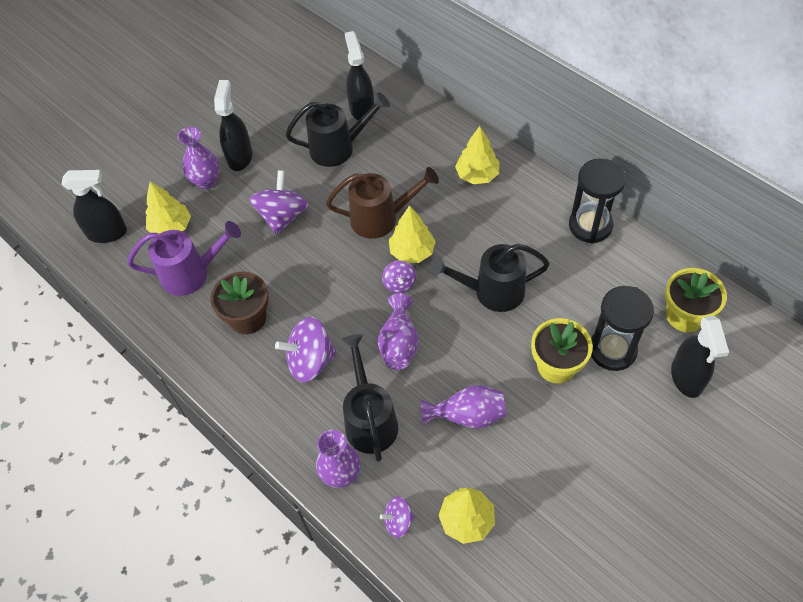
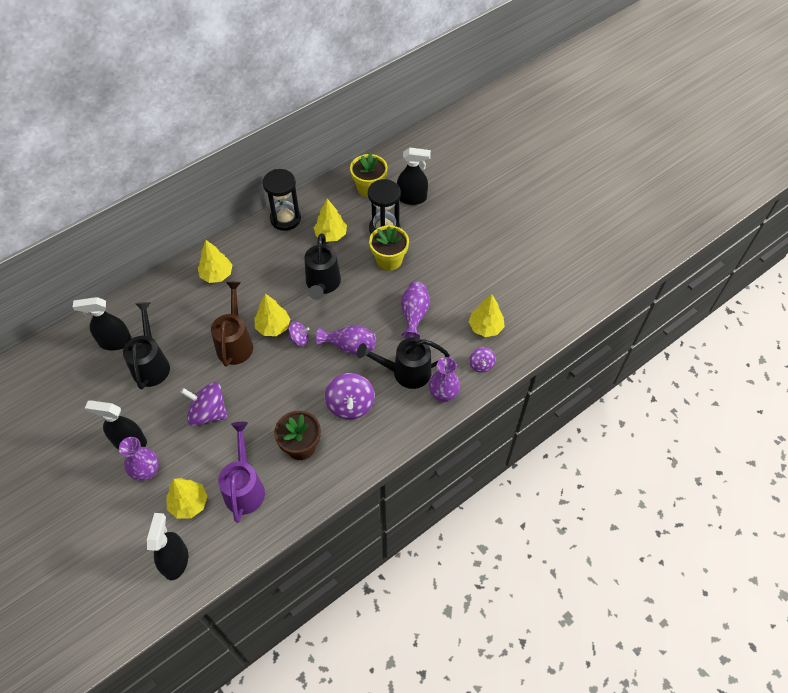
camera: 85 degrees left, 0 degrees up
(579, 284) = (331, 235): none -> yellow tree

